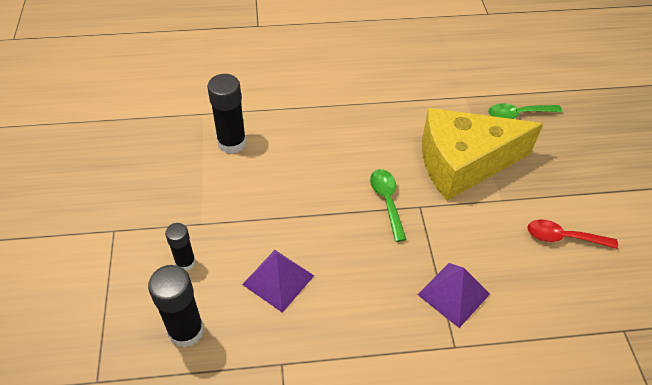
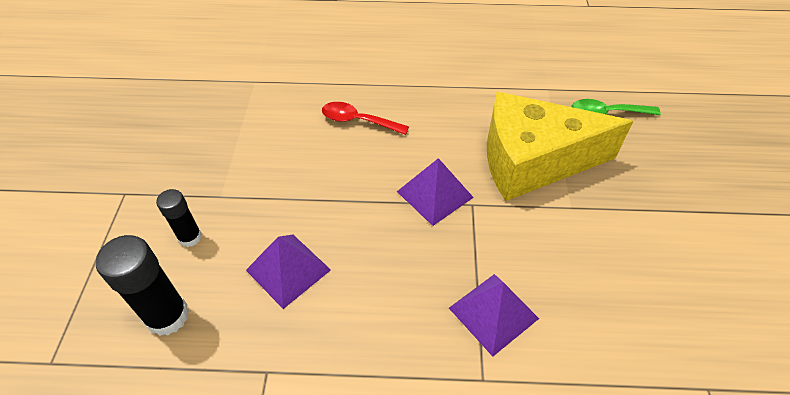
camera: 10 degrees right, 0 degrees up
(232, 143) = (277, 114): black glue stick -> none
(387, 201) = (434, 194): green spoon -> purple pyramid
(563, 237) = (642, 260): red spoon -> red spoon (358, 121)

